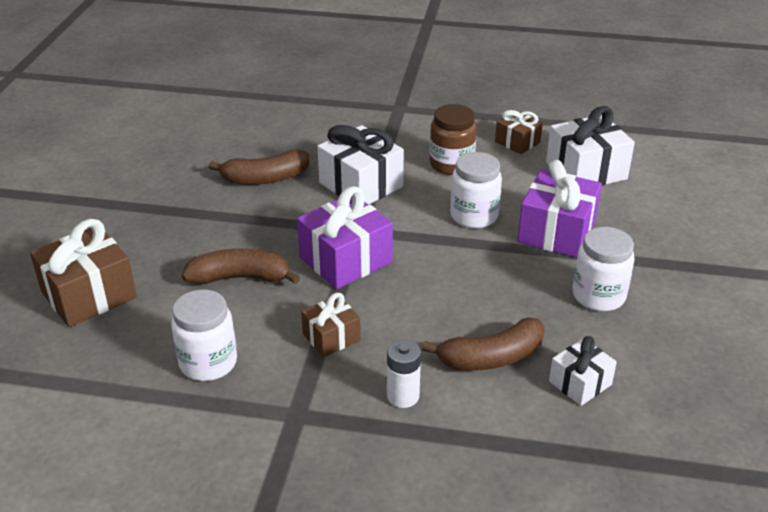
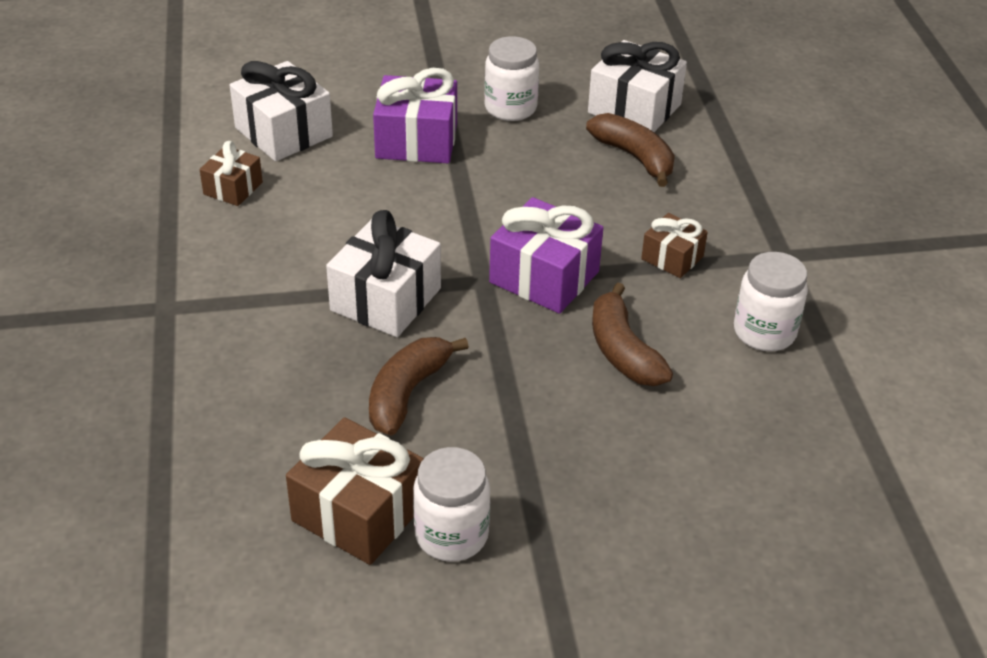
camera: 110 degrees left, 5 degrees up
(89, 295) = (731, 474): brown gift -> brown gift (358, 512)
(265, 178) = (407, 393): brown banana -> brown banana turned 120 degrees counterclockwise
(403, 396) = (717, 198): white battery -> none
(451, 164) = (307, 233): brown jar -> none
(474, 216) = (413, 199): white jar -> white jar (451, 535)
(580, 383) = (634, 109): white gift -> white gift, size x1.74

